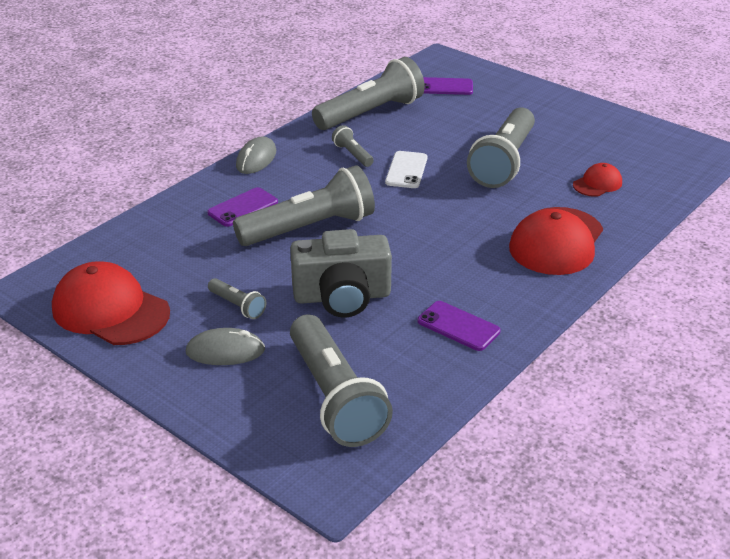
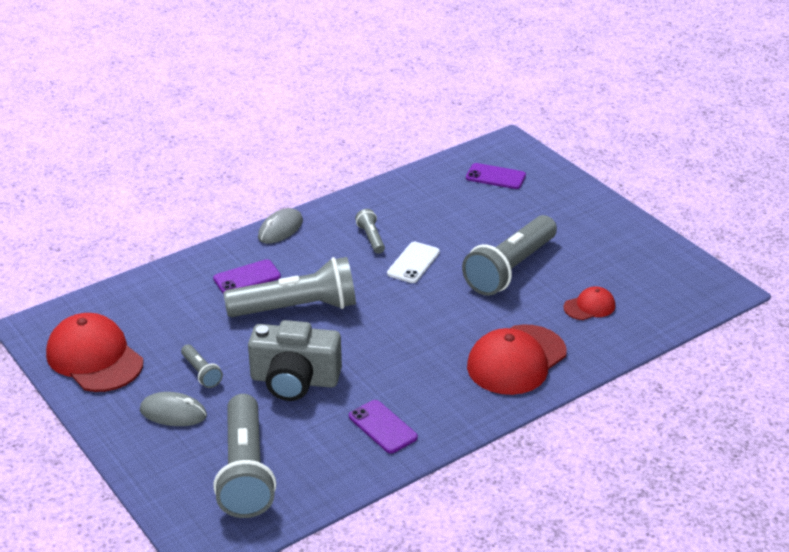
camera: 15 degrees right, 0 degrees up
(371, 113) = (409, 196): grey flashlight -> none

